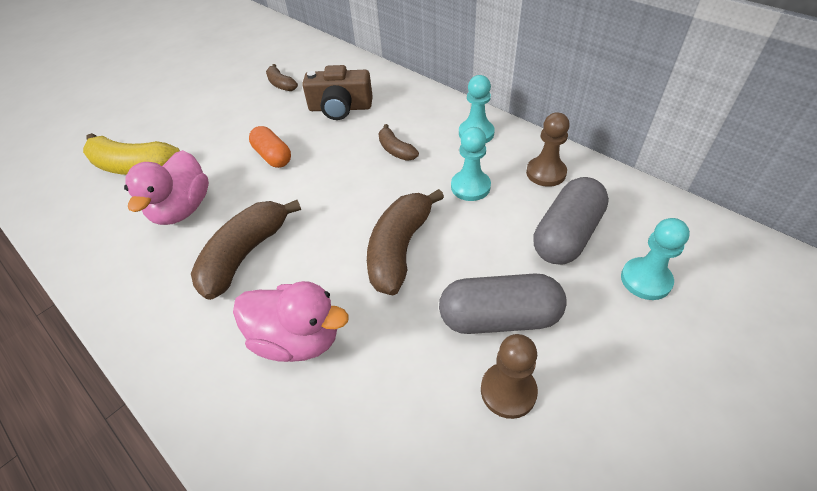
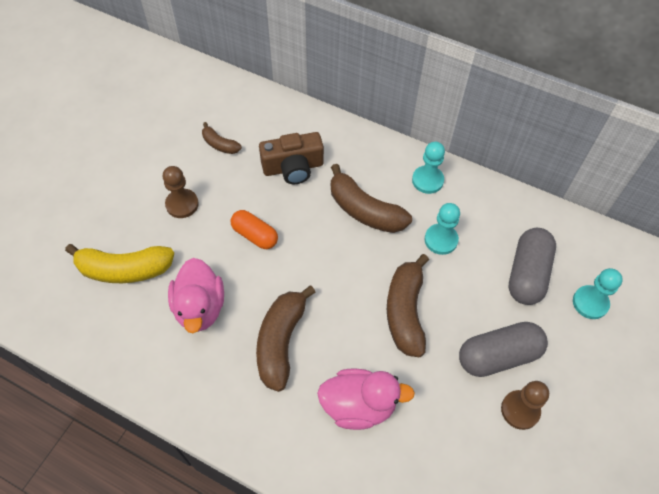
camera: 20 degrees left, 10 degrees up
(396, 150) = (364, 210): brown banana -> brown banana, size x1.88
(546, 173) = (496, 215): brown pawn -> brown pawn (182, 204)

